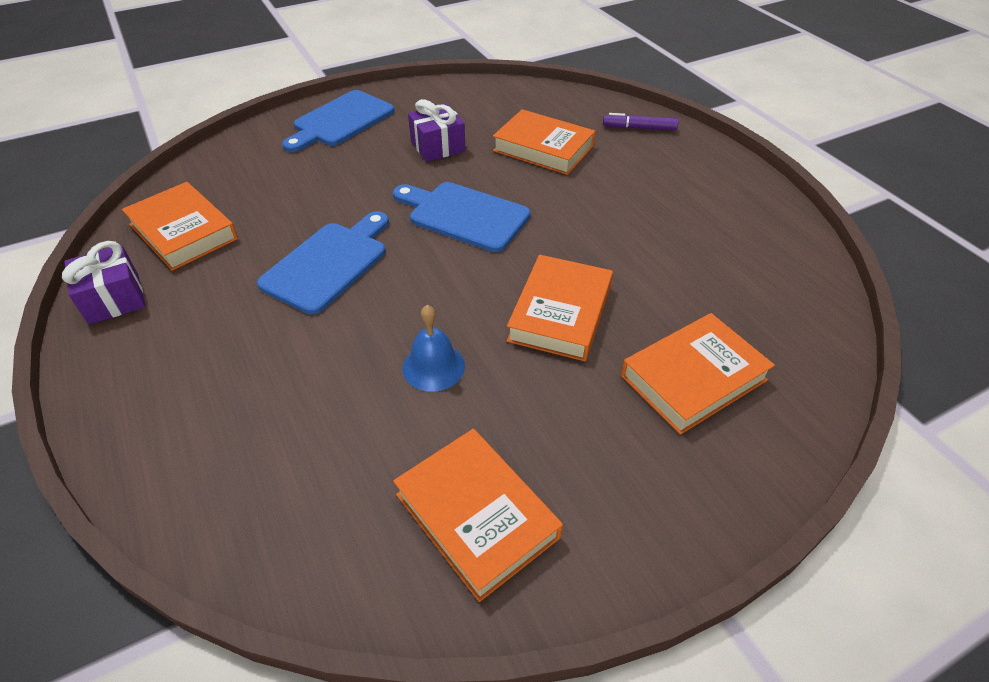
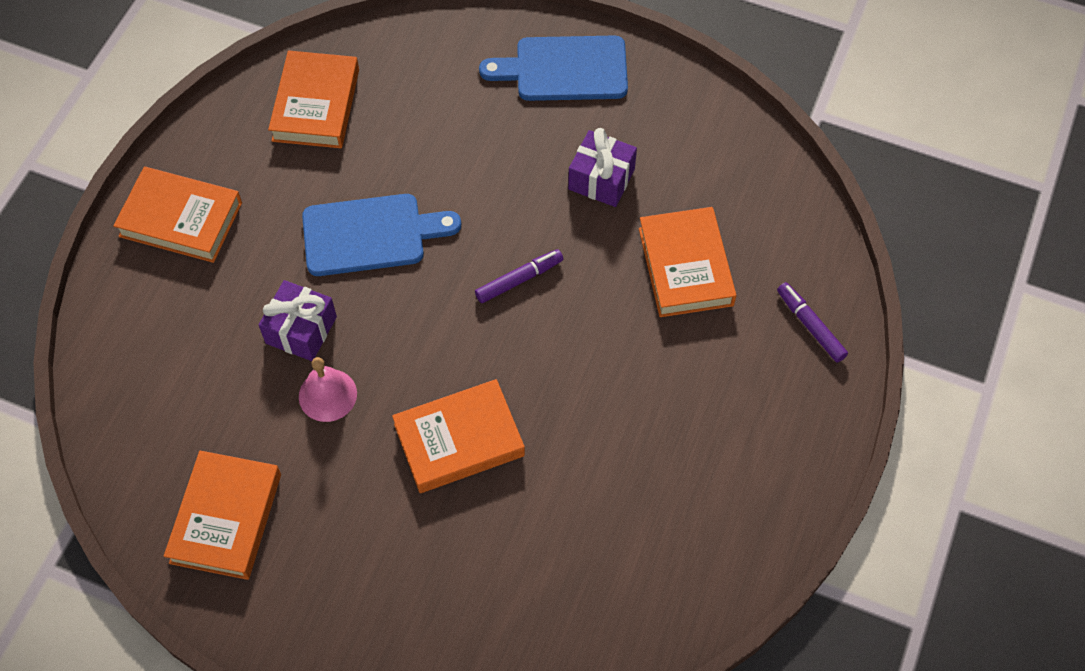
camera: 50 degrees right, 15 degrees up
(114, 299) = (216, 136): purple gift -> purple gift (301, 330)
(433, 366) = (327, 395): blue bell -> pink bell
(464, 215) = (519, 280): blue cutting board -> purple marker
(693, 378) = (466, 581): orange book -> orange book (181, 219)

